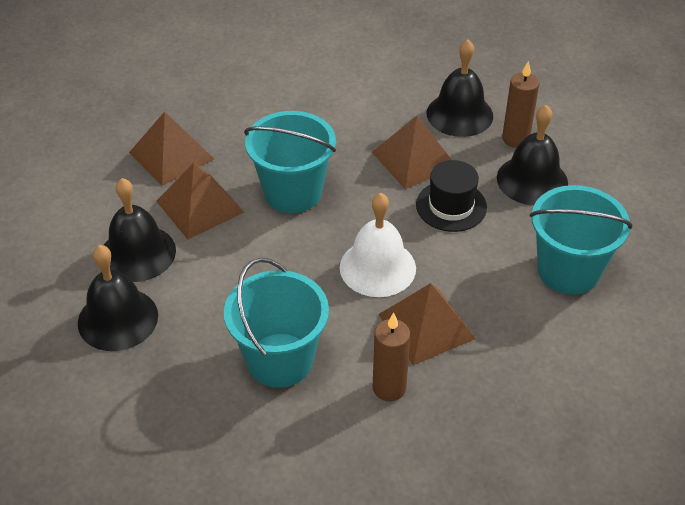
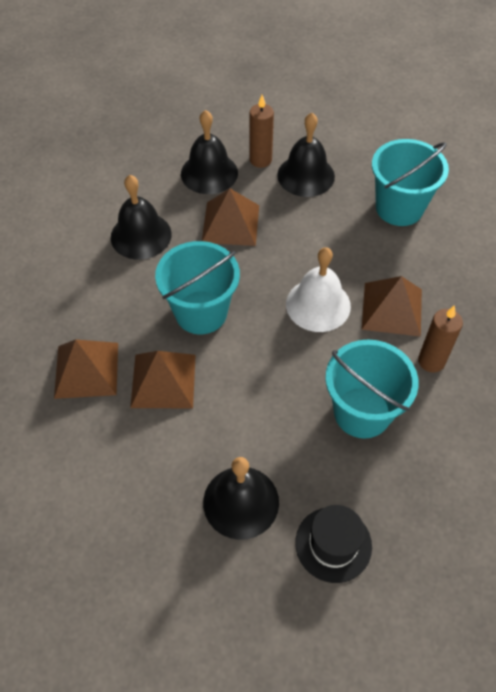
camera: 55 degrees left, 10 degrees up
(138, 253) = (179, 451): black bell -> black bell (141, 235)
(451, 206) = (293, 231): black hat -> black hat (333, 544)

